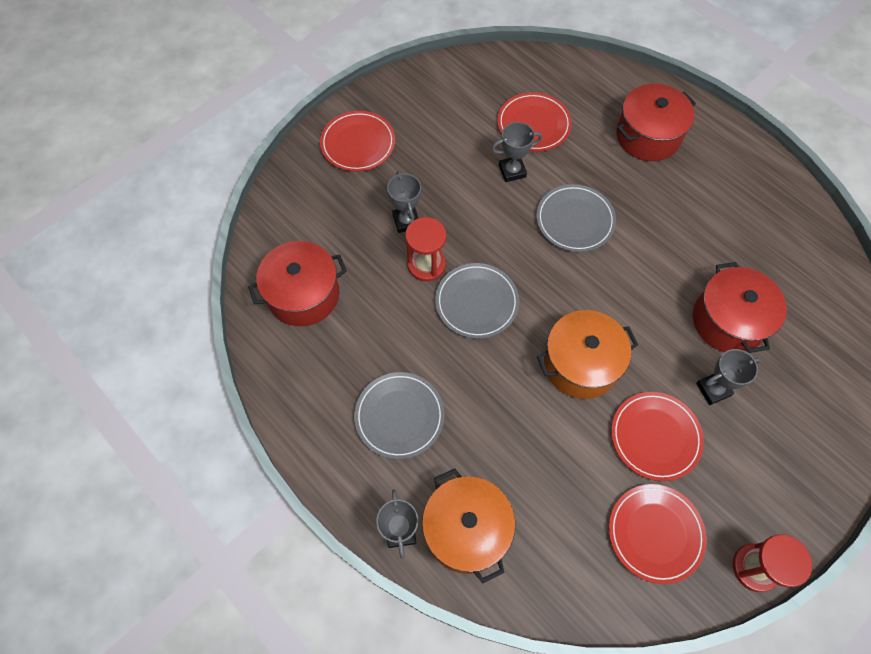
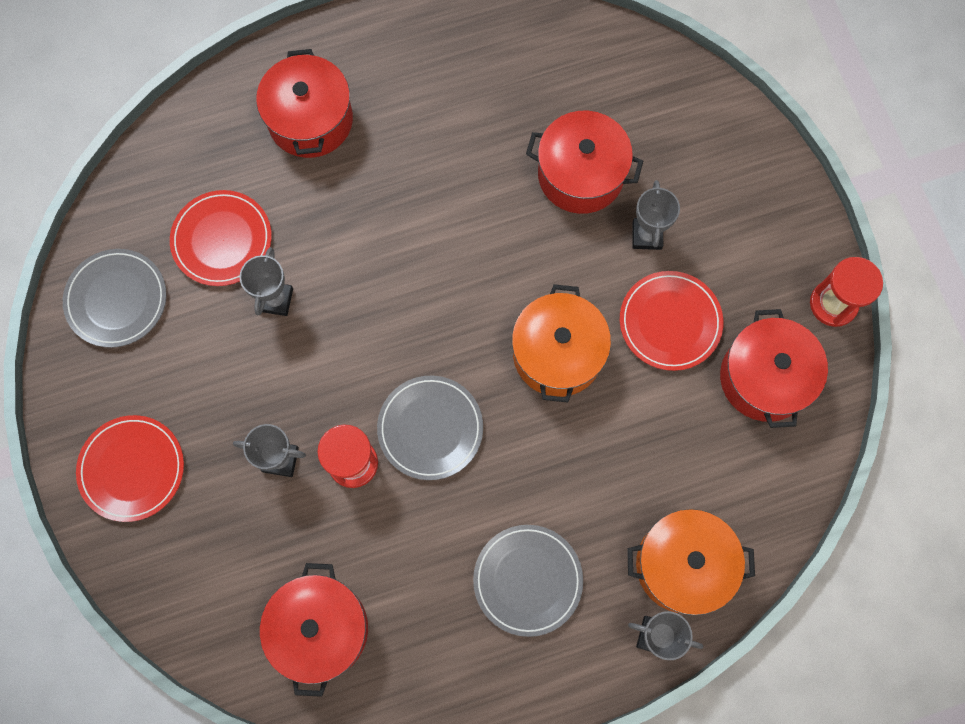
camera: 65 degrees left, 10 degrees up
(575, 220) = (380, 264): grey plate -> grey plate (116, 299)
(655, 533) = (764, 378): red plate -> red pot

